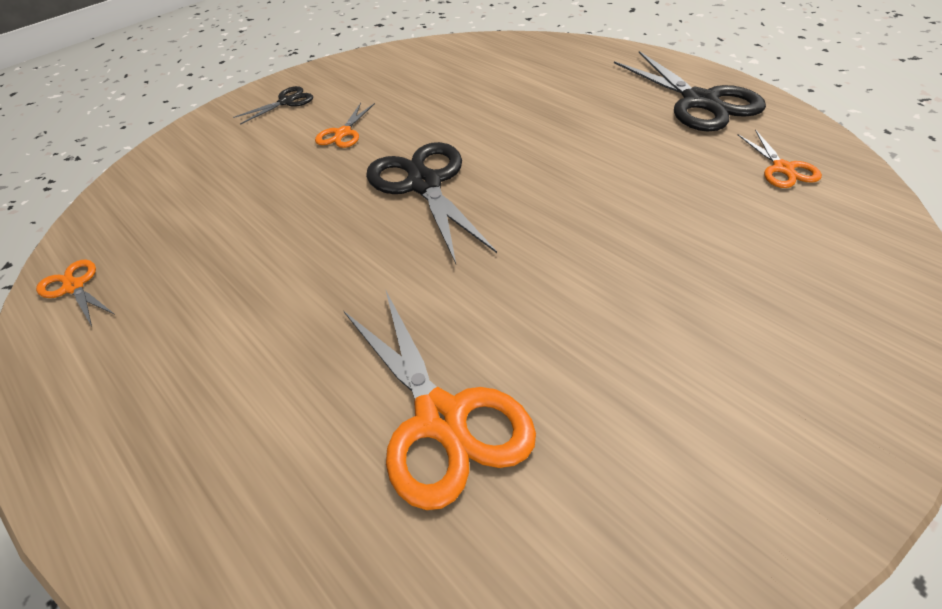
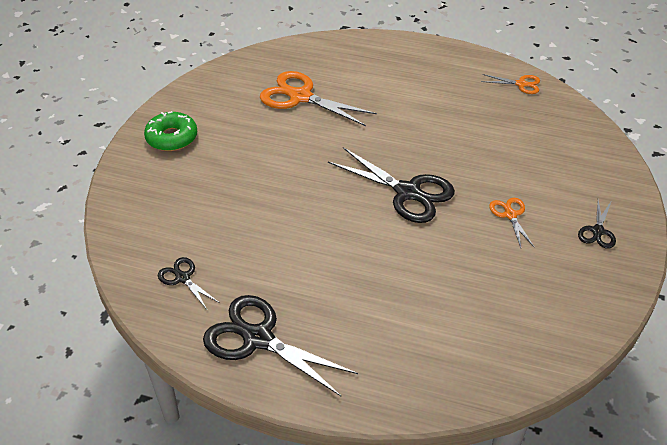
camera: 145 degrees right, 0 degrees up
(780, 416) = (172, 138): none -> green donut
(783, 169) = (183, 278): orange scissors -> black scissors

